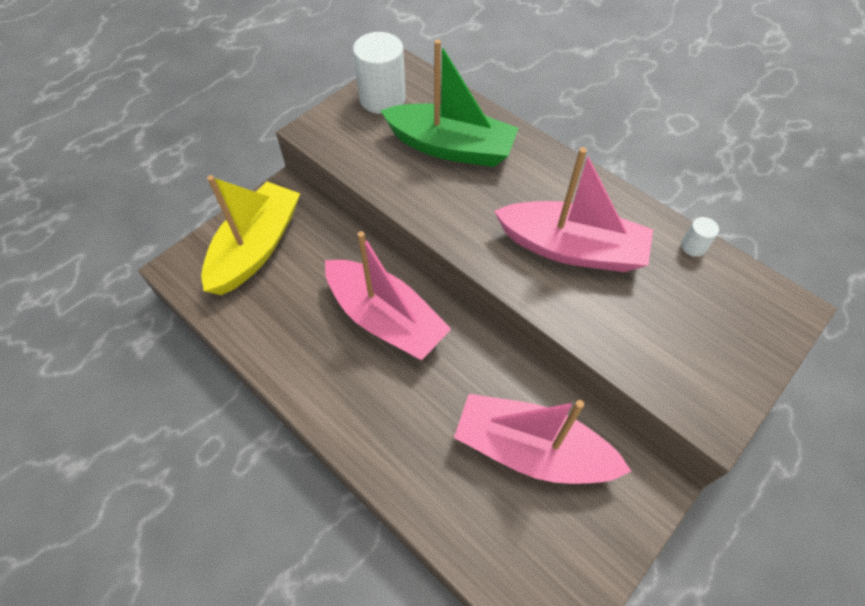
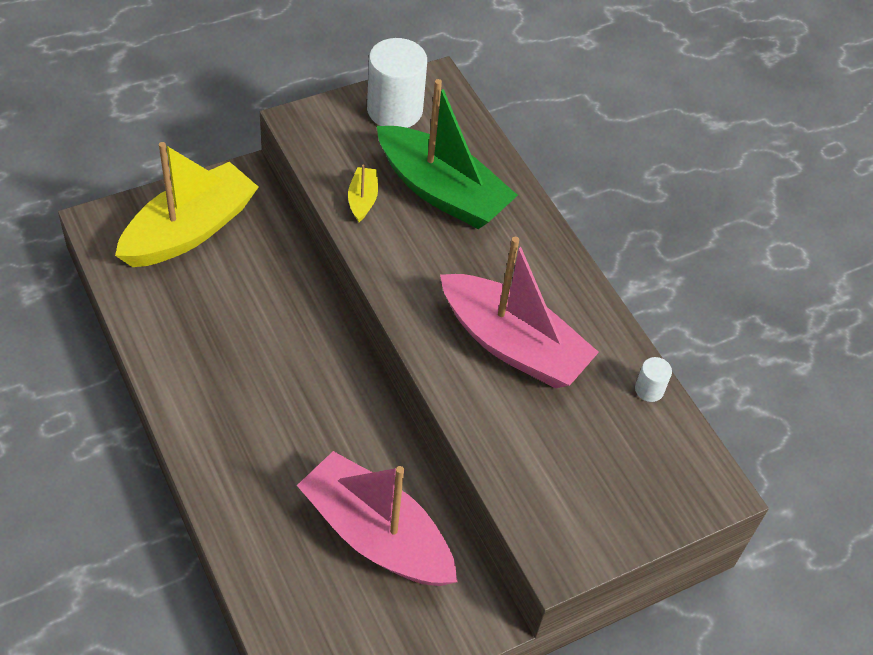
camera: 15 degrees right, 5 degrees down
(385, 319) = (291, 353): pink boat -> none
(392, 174) = (362, 199): none -> yellow boat

